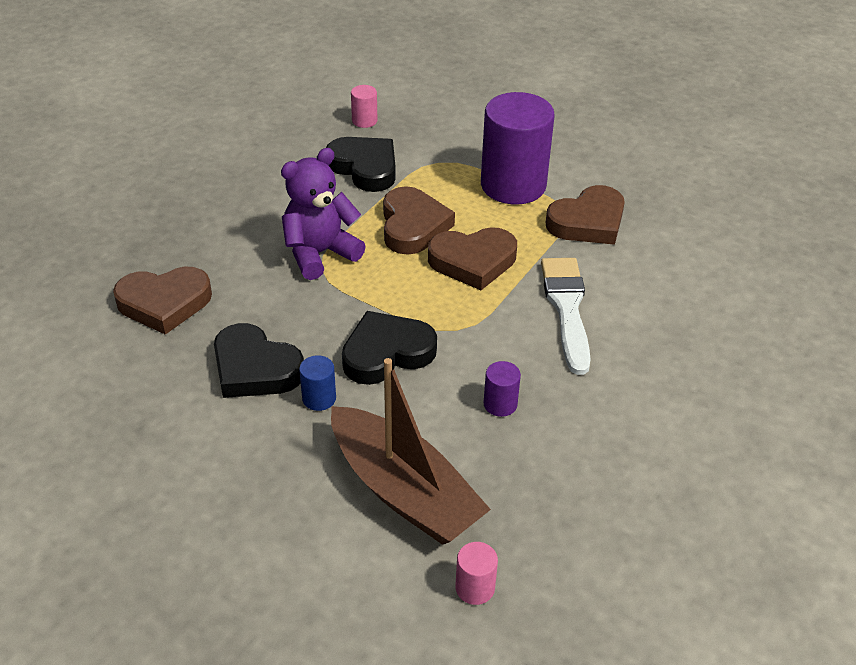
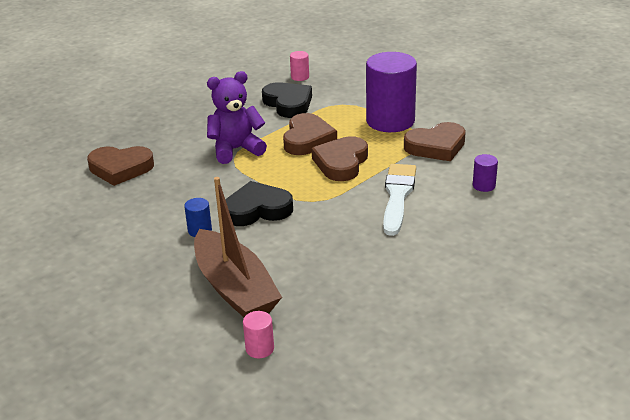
camera: 15 degrees right, 10 degrees down
(255, 368) = (164, 210): black heart -> none
(473, 261) = (341, 163): brown heart -> brown heart turned 105 degrees clockwise
(500, 404) = (324, 246): purple cylinder -> purple cylinder (484, 186)

